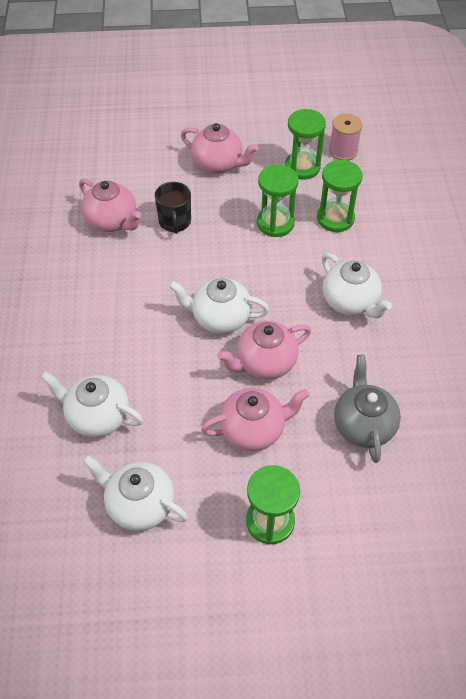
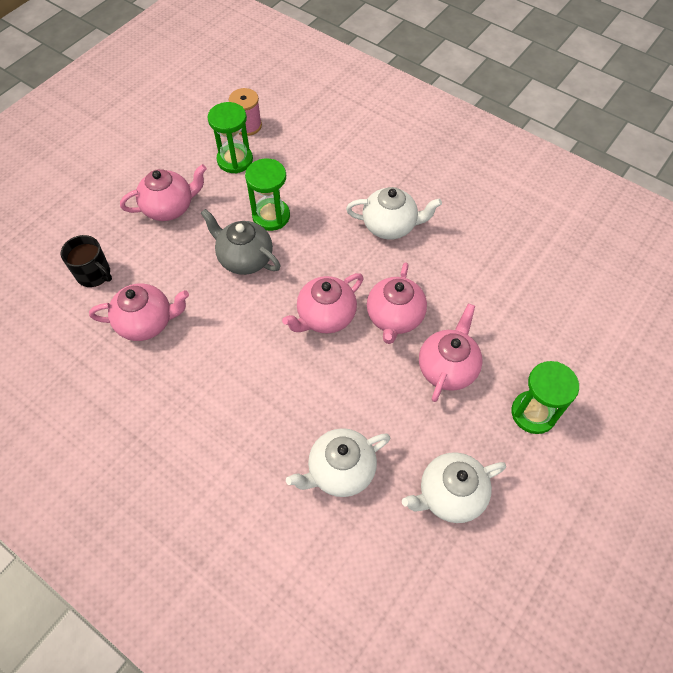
camera: 50 degrees left, 5 degrees up
(175, 222) = (197, 279): black mug -> black mug (94, 274)
(220, 318) = (325, 317): white teapot -> pink teapot
(335, 218) = (306, 178): green hourglass -> none
(363, 425) = (501, 297): grey teapot -> grey teapot (244, 259)

